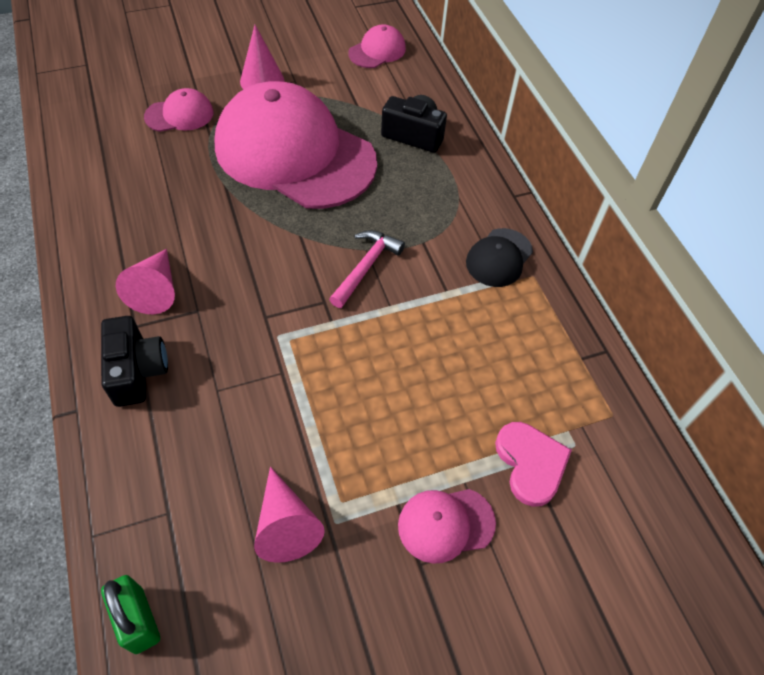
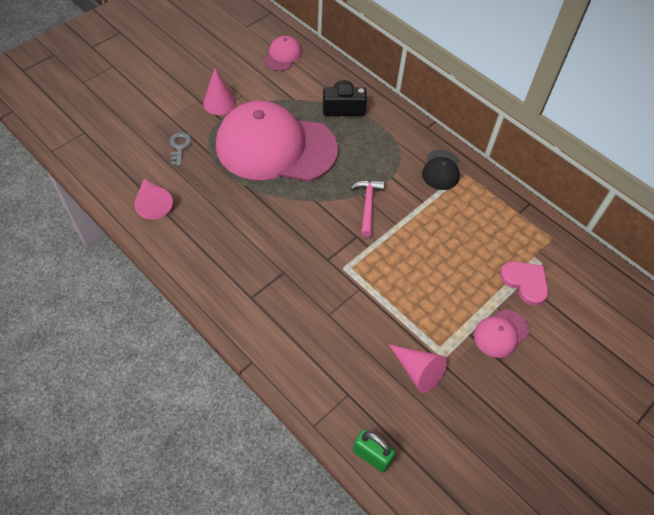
camera: 25 degrees left, 0 degrees up
(137, 371) = (273, 323): black camera -> none
(156, 290) = (248, 269): pink cone -> pink cone (153, 203)
(179, 115) = (179, 147): pink cap -> grey key

